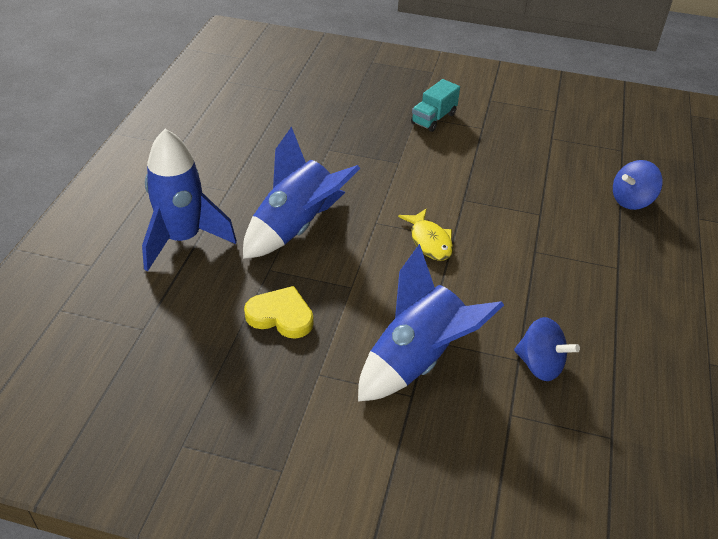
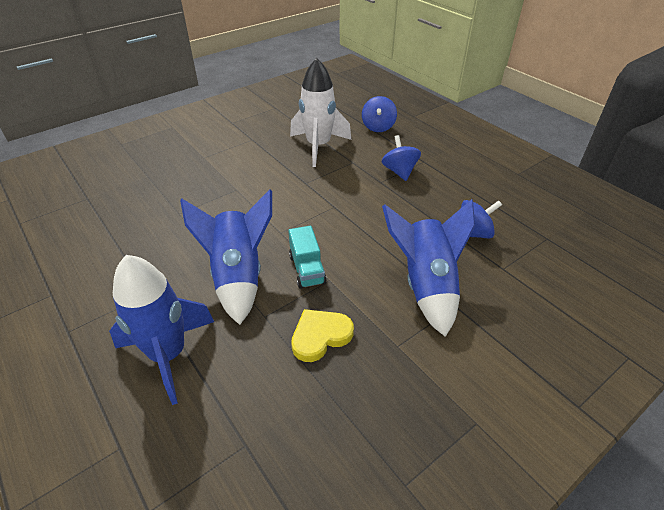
camera: 50 degrees left, 0 degrees up
(429, 241) = (326, 218): yellow fish -> none
(433, 118) = (216, 152): turquoise truck -> turquoise truck (307, 269)
(532, 176) = (318, 146): none -> white rocket
(572, 257) = (399, 171): none -> blue spinning top

